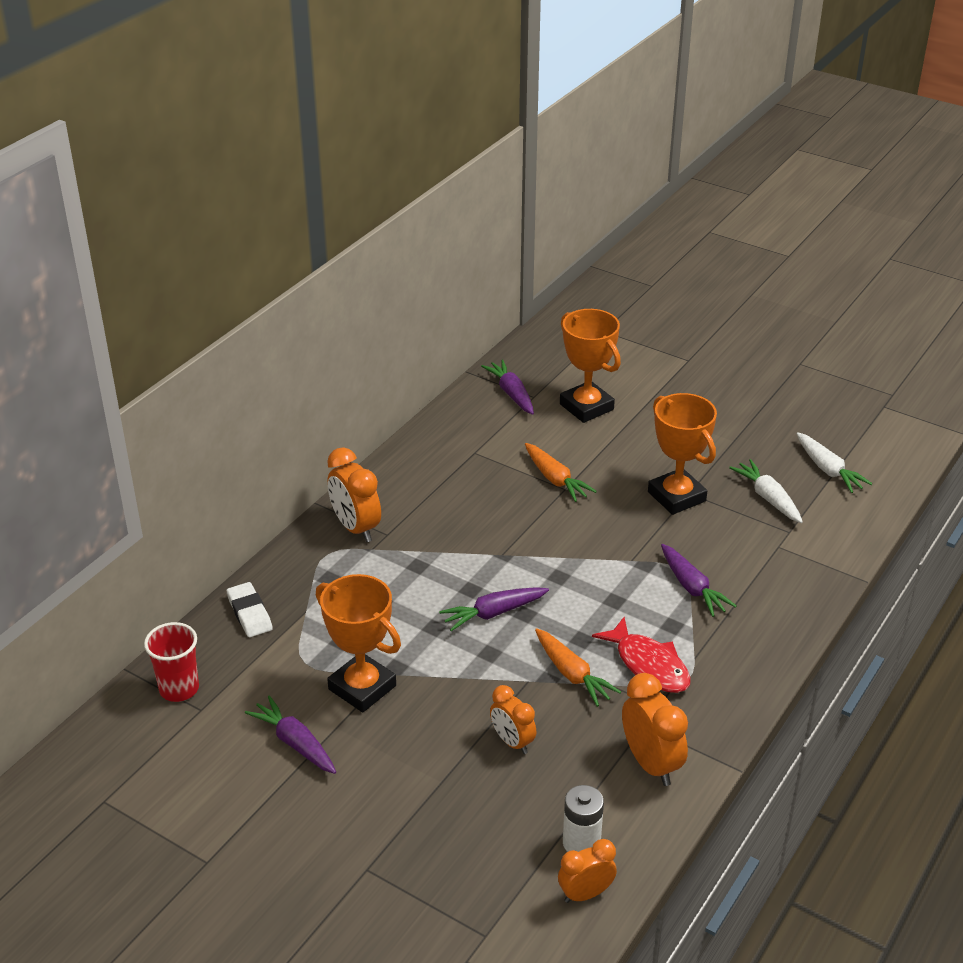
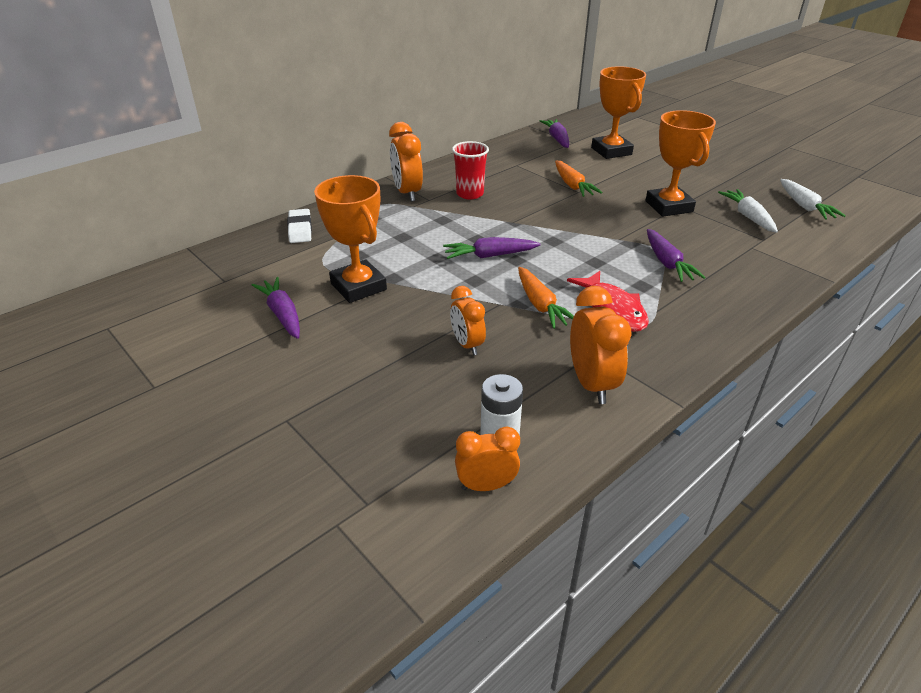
camera: 15 degrees right, 0 degrees up
(179, 689) = (217, 265): red cup -> red cup (470, 194)

